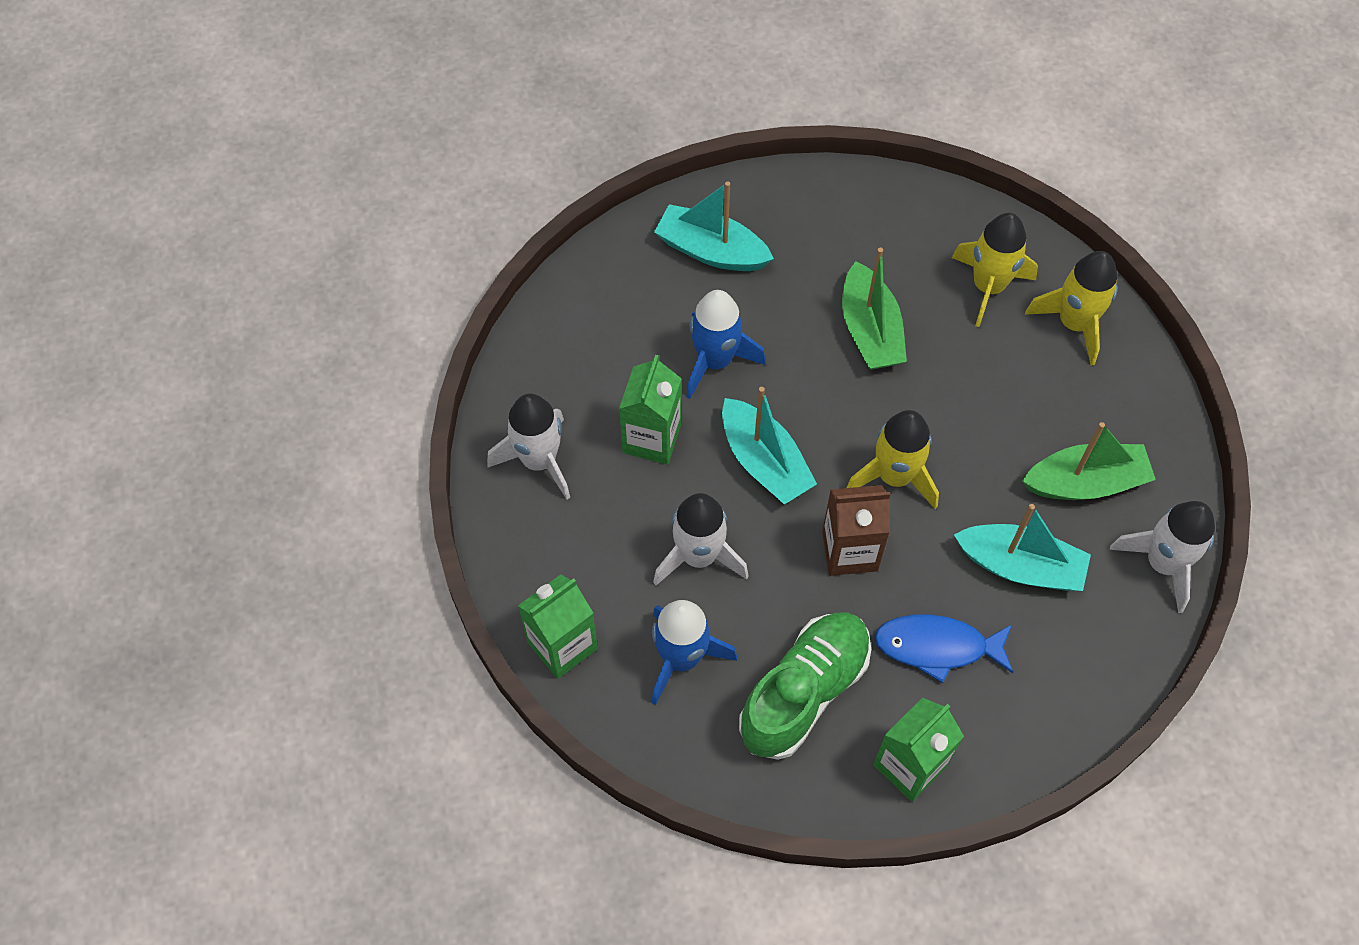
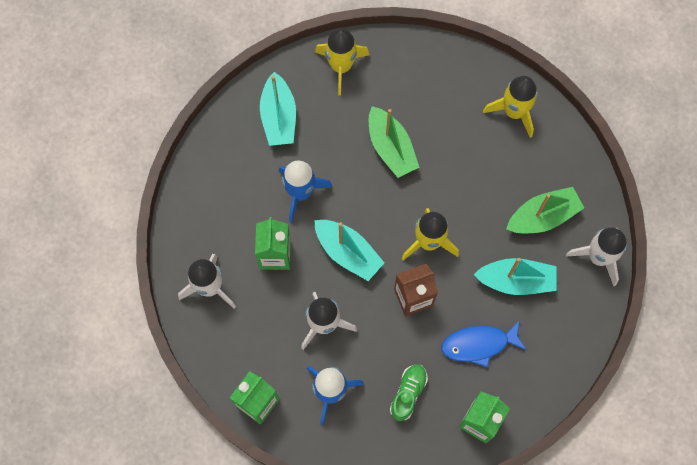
camera: 15 degrees left, 10 degrees up
(711, 250) = (278, 117): turquoise boat -> turquoise boat turned 105 degrees counterclockwise
(804, 692) = (408, 393): green shoe -> green shoe, size x0.56
(988, 287) = (456, 99): yellow rocket -> yellow rocket (341, 66)

